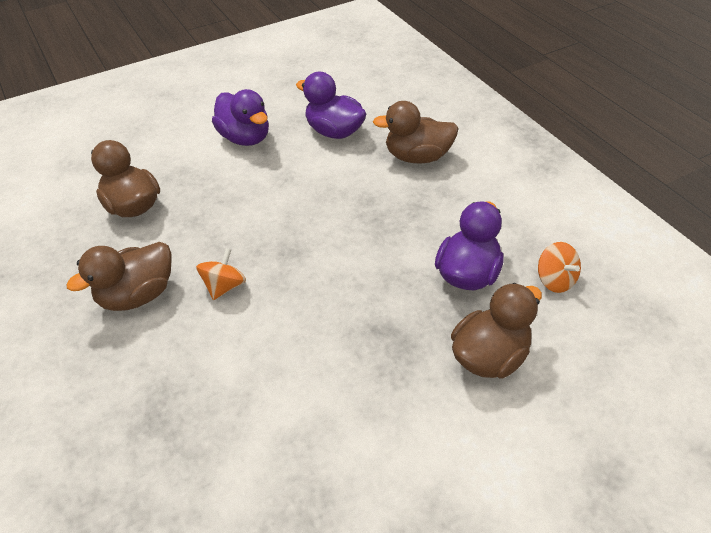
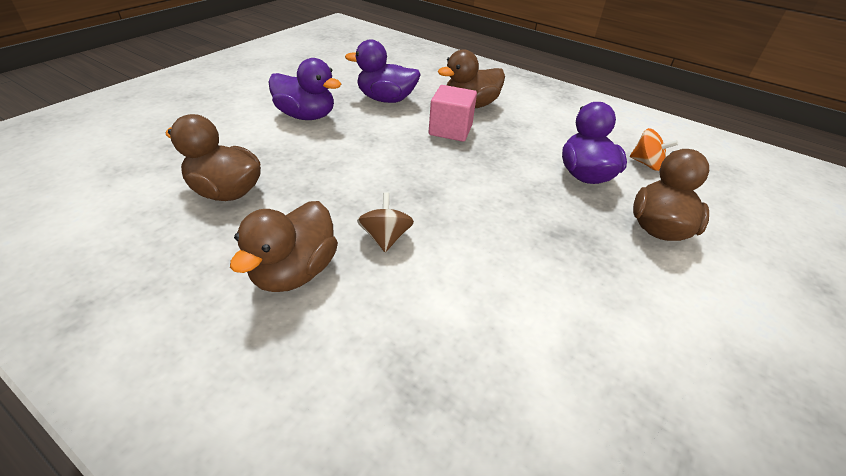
camera: 30 degrees left, 5 degrees down
(224, 286) = (385, 238): orange spinning top -> brown spinning top
(370, 185) = (450, 130): none -> pink cube

